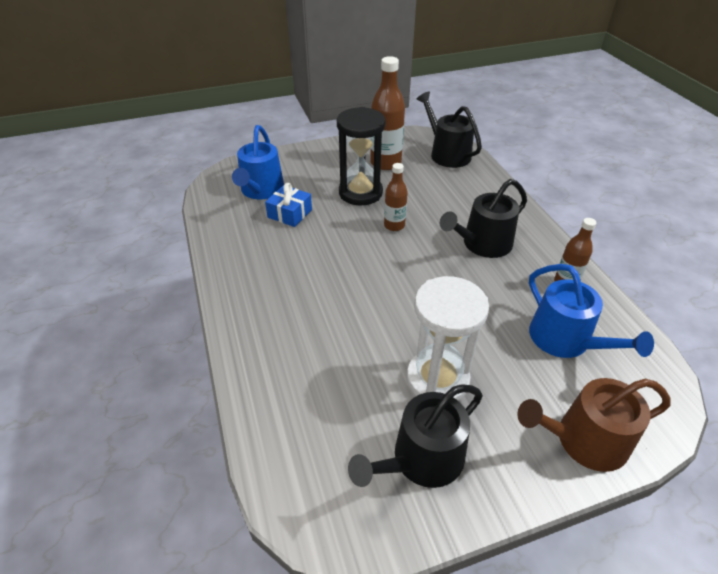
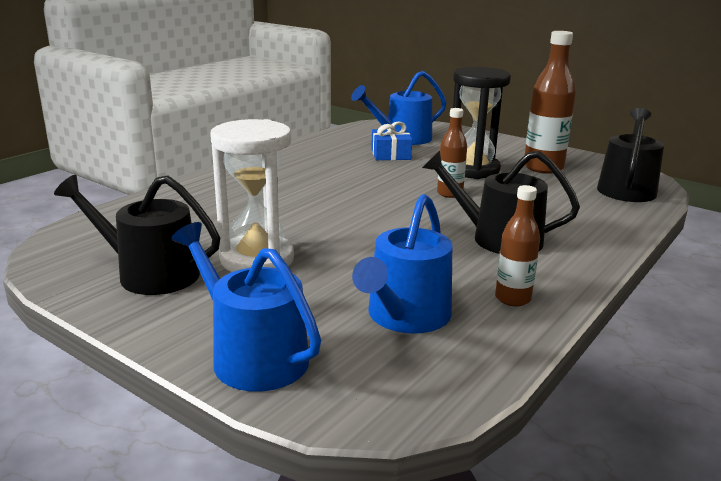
camera: 55 degrees right, 20 degrees down
(584, 440) = (252, 356): brown watering can -> blue watering can

